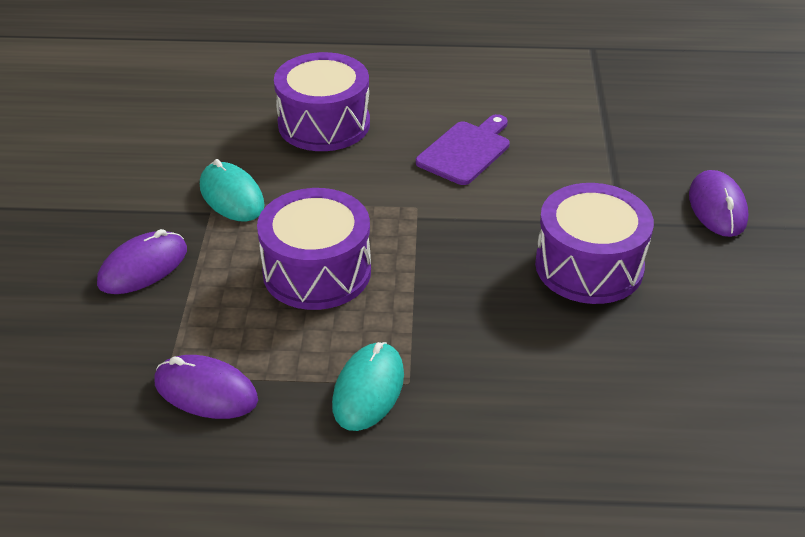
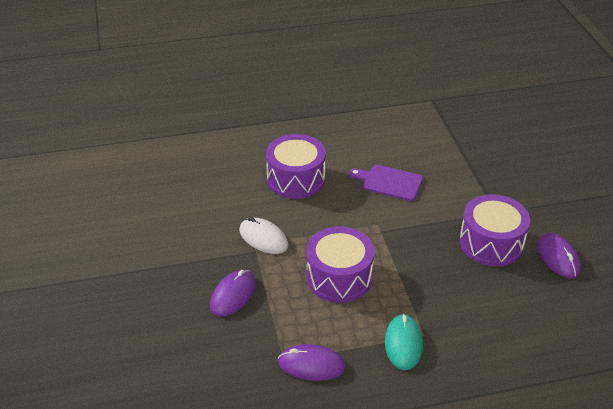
camera: 15 degrees left, 0 degrees up
(231, 196) = (263, 238): turquoise mouse -> white mouse
(465, 151) = (389, 182): purple cutting board -> purple cutting board turned 90 degrees counterclockwise
(717, 207) = (545, 193): purple mouse -> purple mouse (558, 257)

